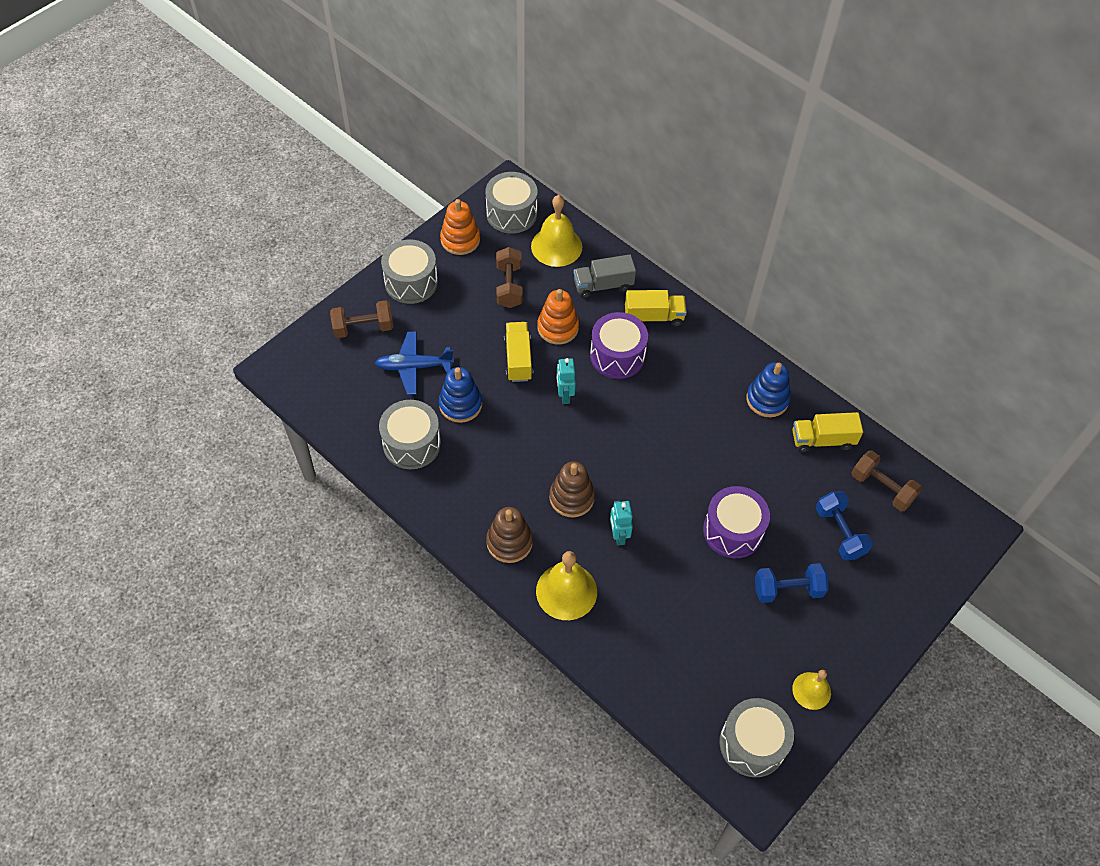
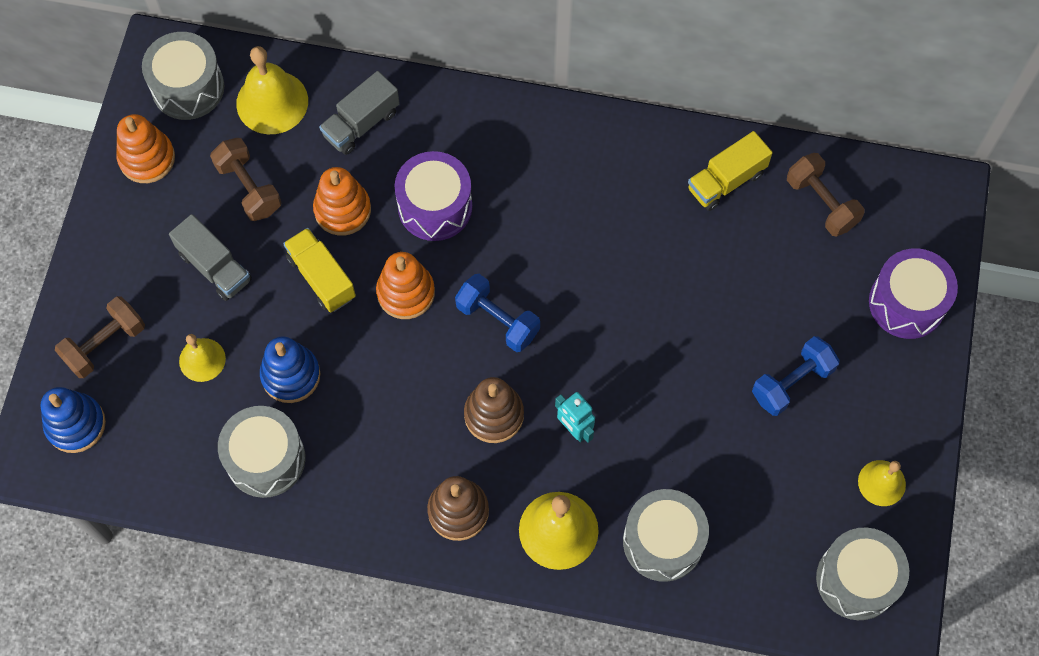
camera: 30 degrees left, 10 degrees up
(411, 282) = (124, 250): grey drum -> grey drum (663, 541)
(414, 367) = (202, 359): blue plane -> yellow bell
(458, 319) = (215, 267): none -> grey truck
(564, 395) = (406, 293): turquoise robot -> orange stacking toy
(654, 317) = (446, 132): yellow truck -> none
(733, 531) = (694, 348): purple drum -> purple drum (906, 303)
(767, 399) = (637, 165): blue stacking toy -> blue stacking toy (76, 424)
(839, 532) = (807, 282): blue dumbbell -> blue dumbbell (497, 320)
(882, 488) = (821, 203): brown dumbbell -> brown dumbbell turned 45 degrees clockwise

